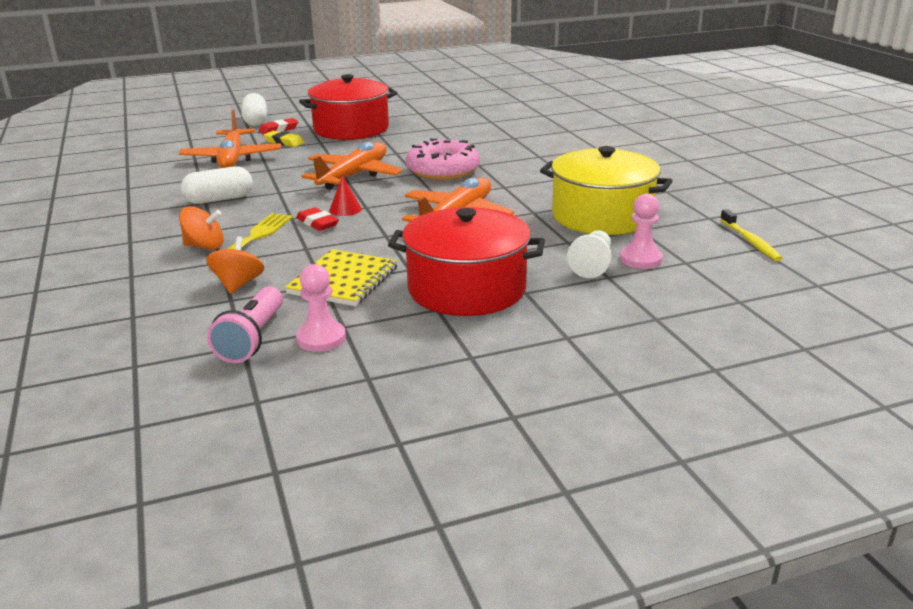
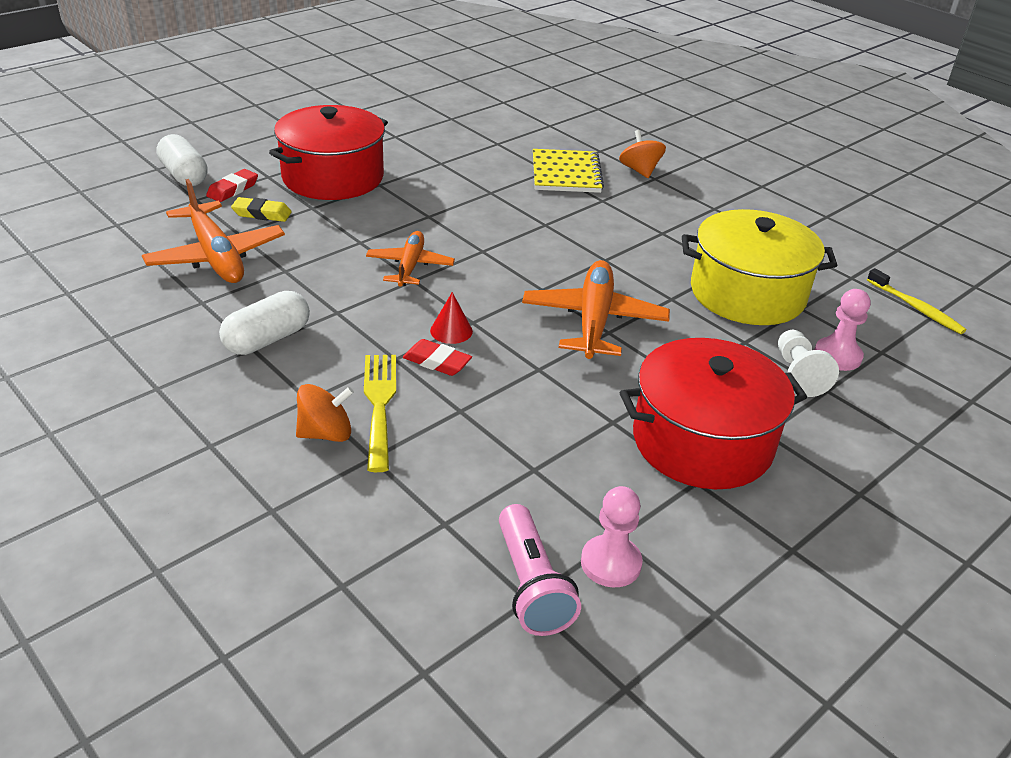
camera: 25 degrees left, 10 degrees up
(238, 284) = (431, 494): orange spinning top -> orange spinning top (640, 170)
(343, 280) = (554, 458): yellow notebook -> yellow notebook (566, 173)
(353, 176) = (410, 266): orange plane -> orange plane, size x0.64
(443, 170) = (512, 241): pink donut -> none

